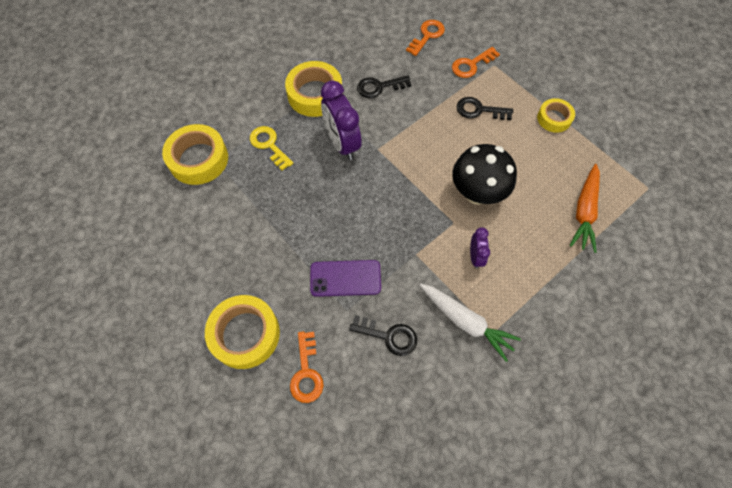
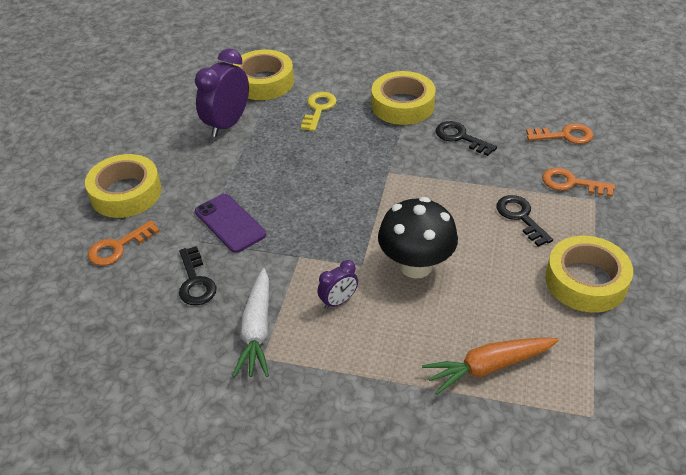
camera: 55 degrees right, 20 degrees down
(342, 143) = (369, 148): purple clock -> purple clock (227, 124)
(554, 118) = (586, 281): yellow tape -> yellow tape, size x1.67

